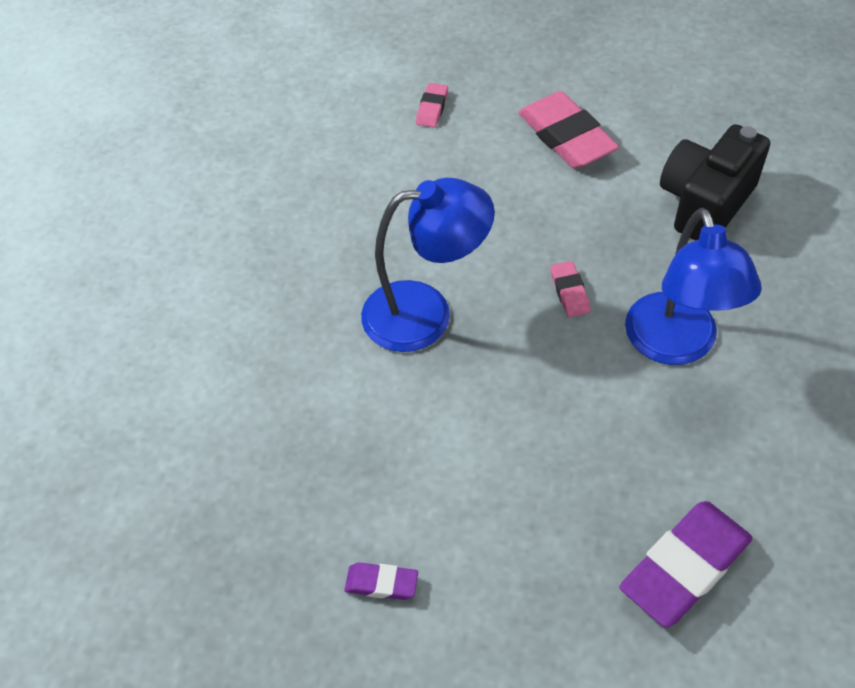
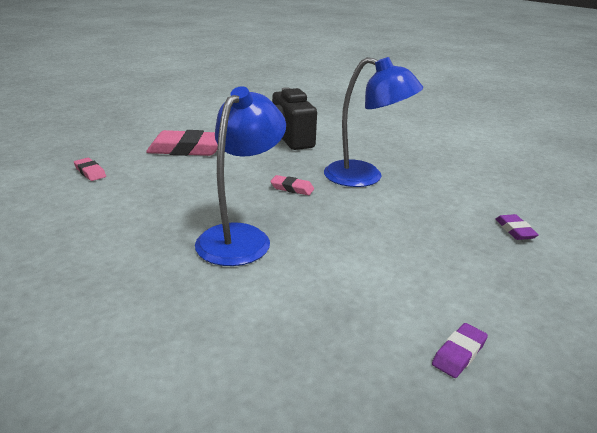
camera: 60 degrees left, 25 degrees down
(684, 567) = (515, 230): purple eraser -> purple eraser, size x0.48

